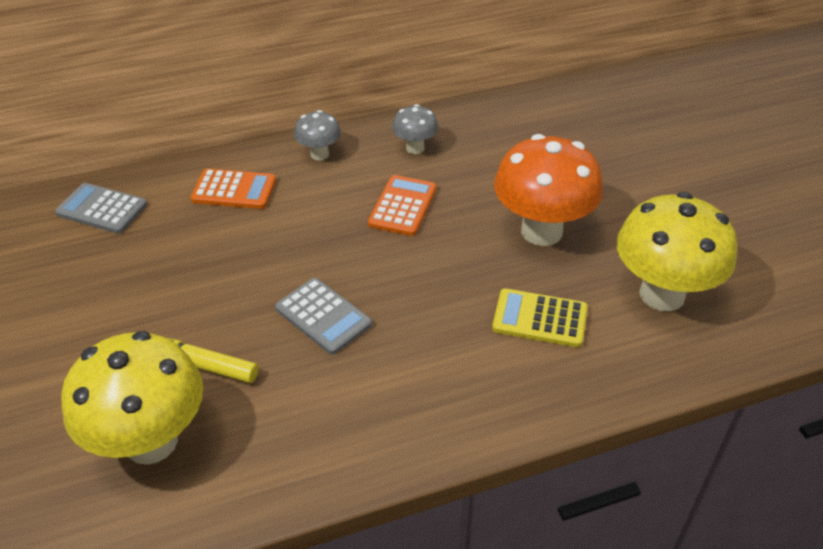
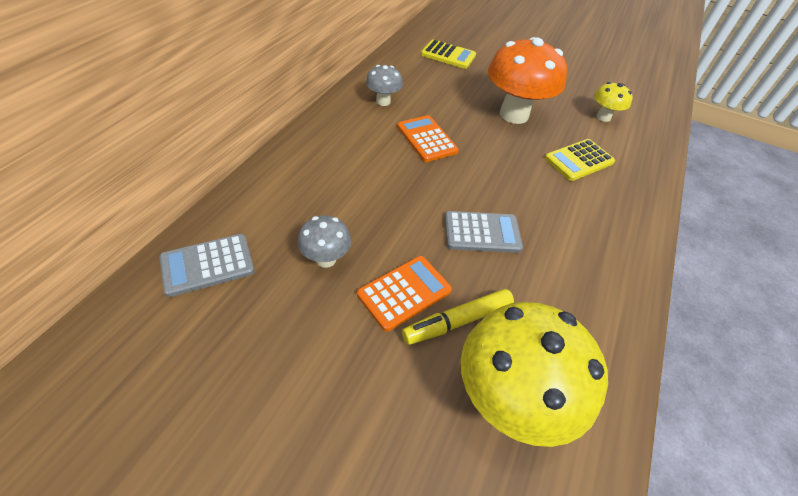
camera: 50 degrees left, 5 degrees up
(234, 190) = (302, 188): orange calculator -> orange calculator (404, 292)
(319, 154) = (328, 133): grey mushroom -> grey mushroom (326, 259)
(568, 130) = (448, 55): none -> yellow calculator
(662, 294) = (603, 117): yellow mushroom -> yellow mushroom, size x0.49

